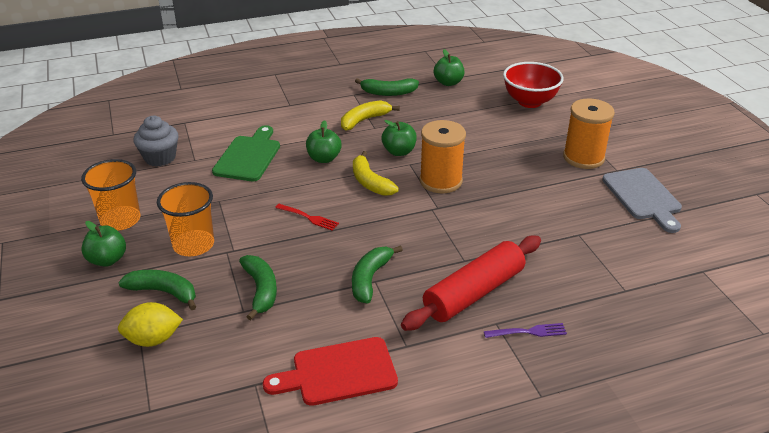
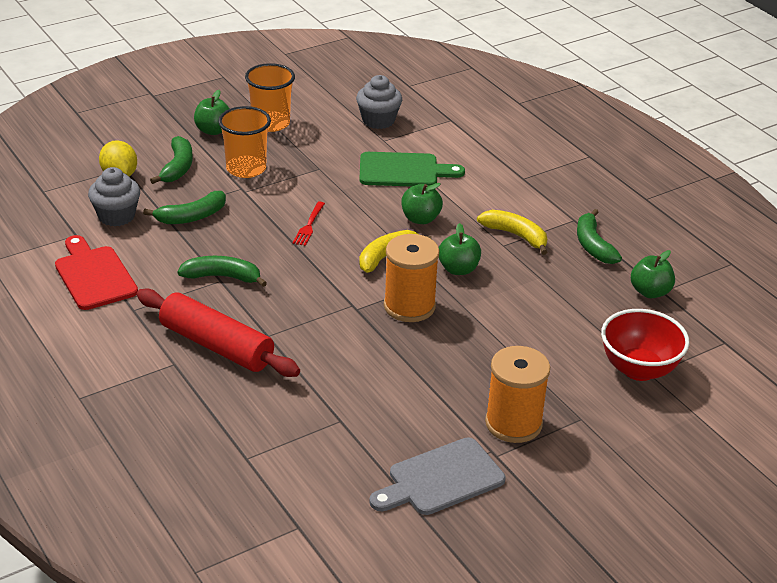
camera: 75 degrees right, 0 degrees up
(233, 347) = (116, 216): none -> grey cupcake
(528, 332) = (165, 386): purple fork -> none

